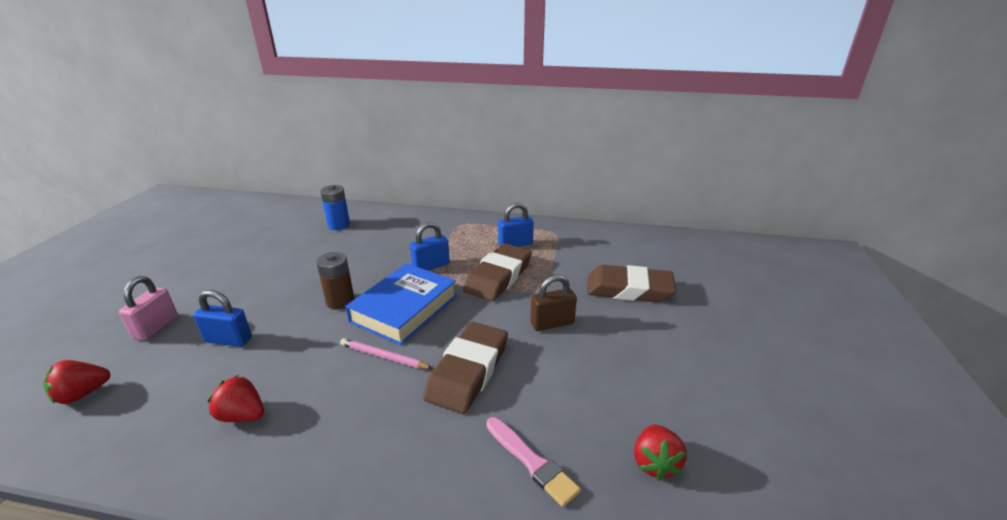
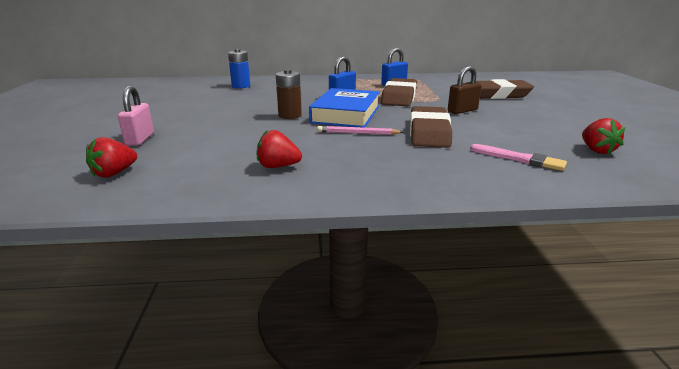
camera: 15 degrees left, 5 degrees down
(228, 340) = (217, 138): blue padlock -> none

